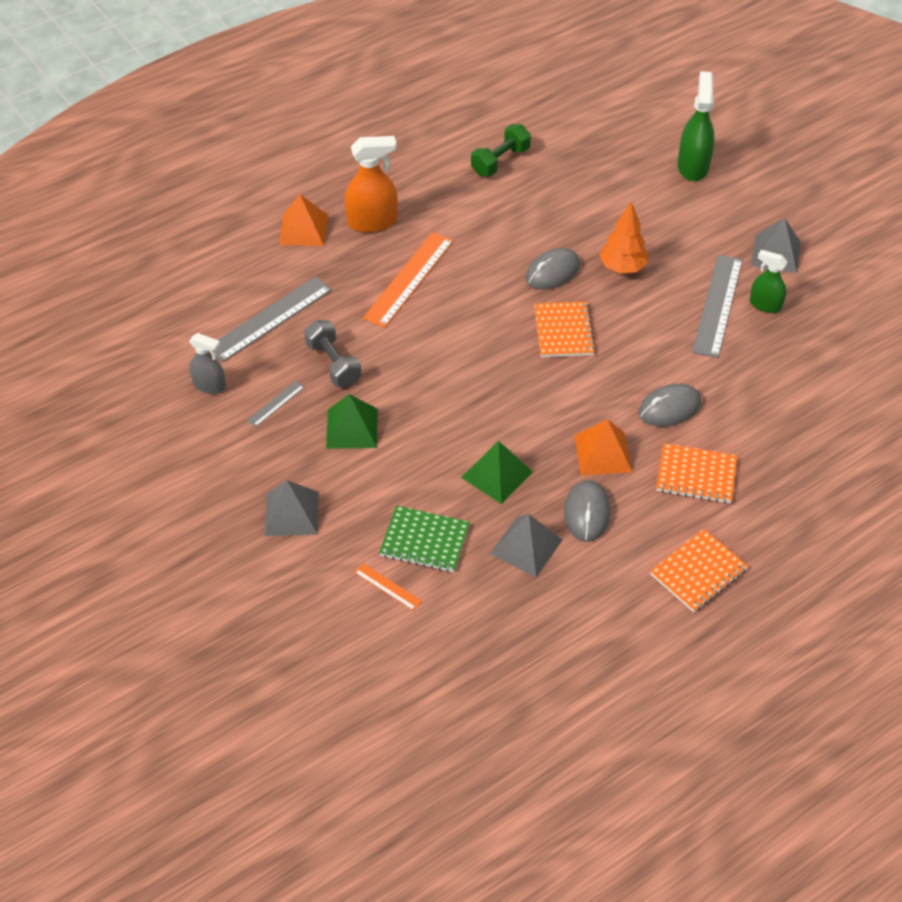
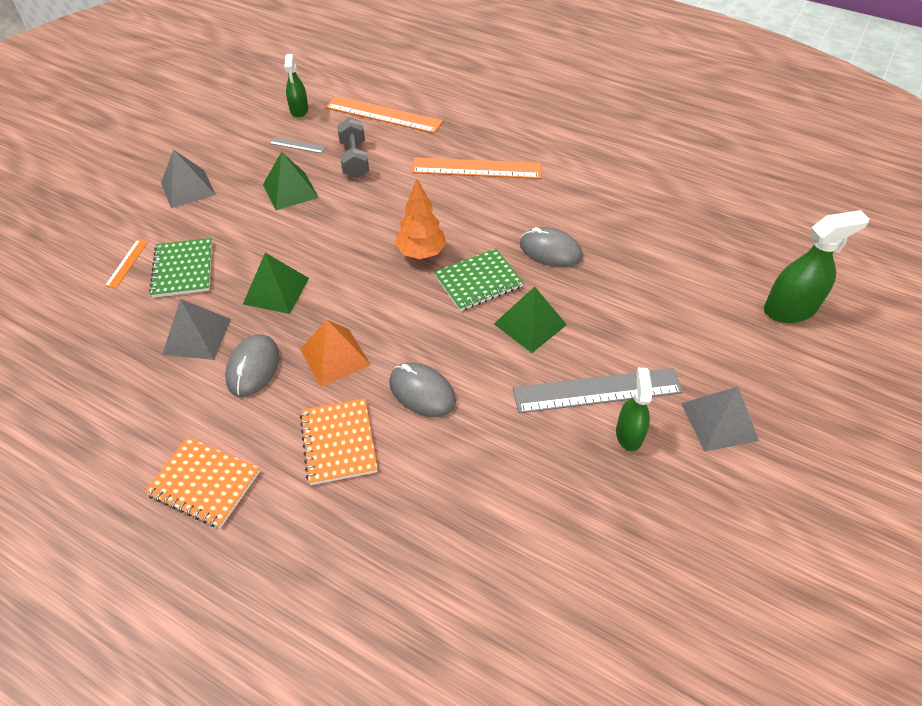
camera: 65 degrees right, 0 degrees up
(209, 385) = (299, 110): grey spray bottle -> green spray bottle
(270, 318) = (384, 114): grey ruler -> orange ruler
(303, 229) = (490, 99): orange pyramid -> none
(333, 364) = (354, 160): grey dumbbell -> grey dumbbell turned 45 degrees counterclockwise
(372, 222) = (527, 129): orange spray bottle -> none
(500, 161) = (665, 175): green dumbbell -> none
(564, 331) = (478, 281): orange notebook -> green notebook
(586, 513) = (253, 367): grey mouse -> grey mouse turned 60 degrees counterclockwise
(622, 268) = (594, 298): orange tree -> orange tree (421, 253)
(630, 317) = (530, 324): none -> green pyramid

